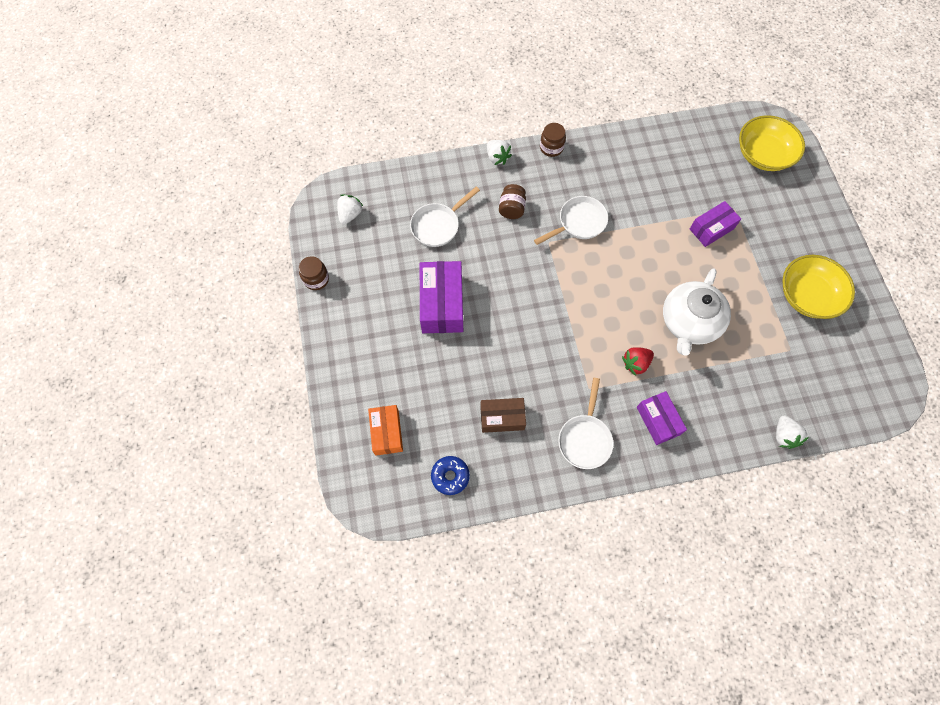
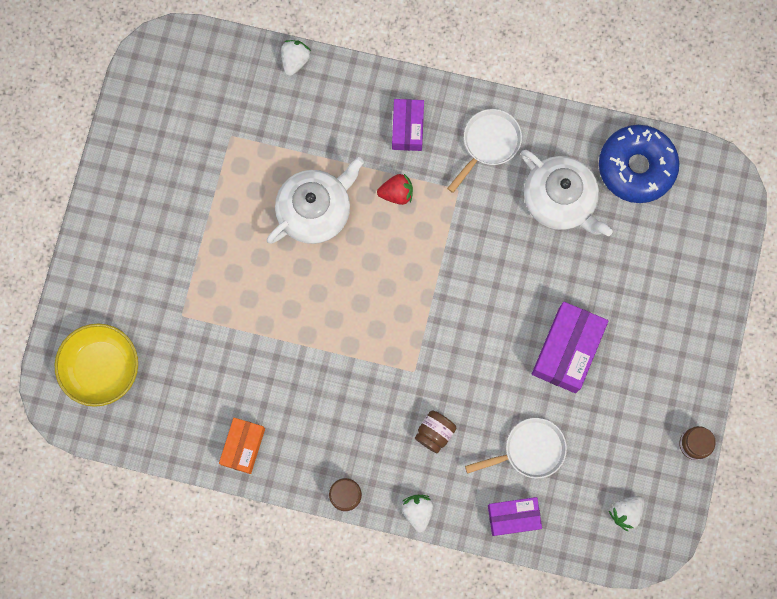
camera: 155 degrees left, 10 degrees up
(387, 432) = (681, 237): orange box -> orange box (243, 446)
(450, 476) = (636, 167): blue donut -> blue donut, size x1.96
(502, 418) = (560, 200): brown box -> white teapot
(578, 223) = (367, 379): white pan -> none
(711, 229) = (223, 303): purple box -> purple box (513, 517)
(807, 295) = (173, 182): yellow bowl -> none

